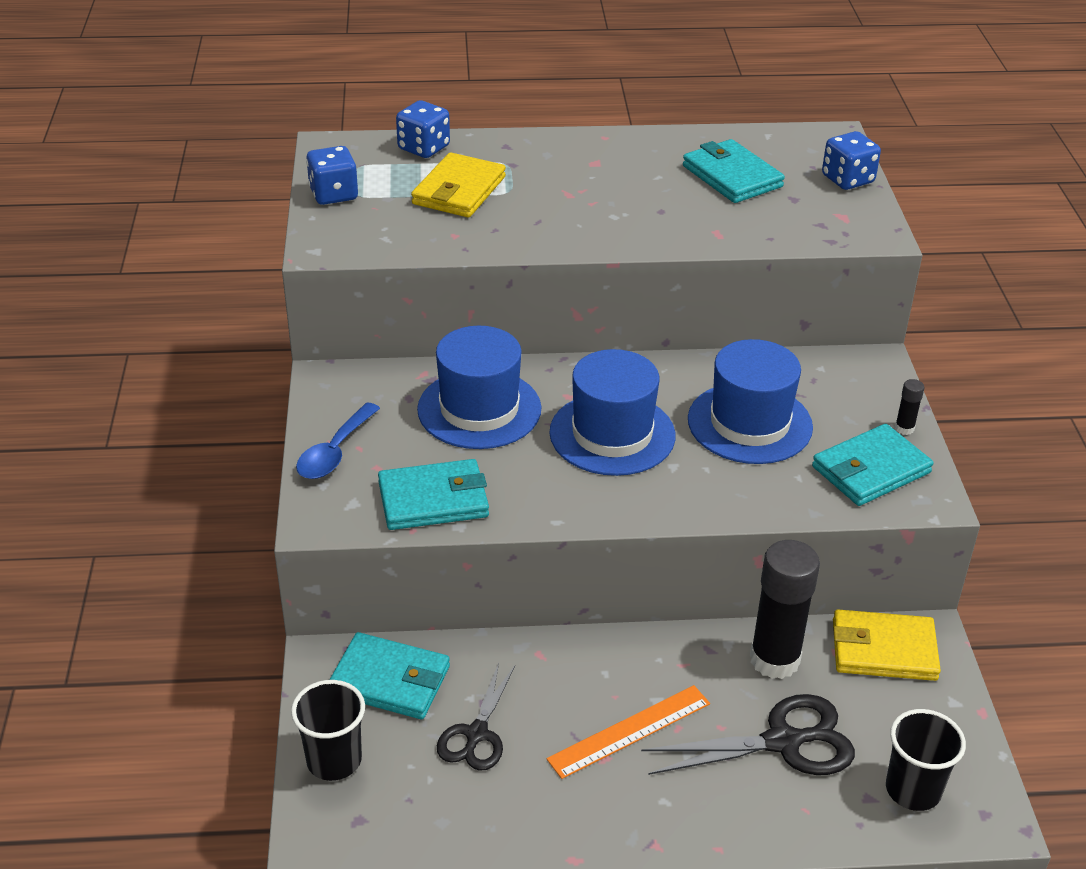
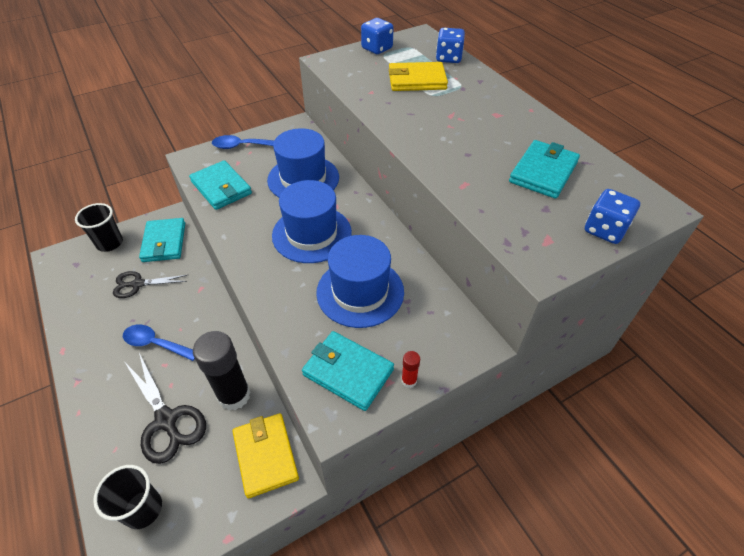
camera: 65 degrees right, 10 degrees up
(629, 731) = (156, 344): orange ruler -> blue spoon
(904, 428) = (409, 381): black glue stick -> red glue stick

